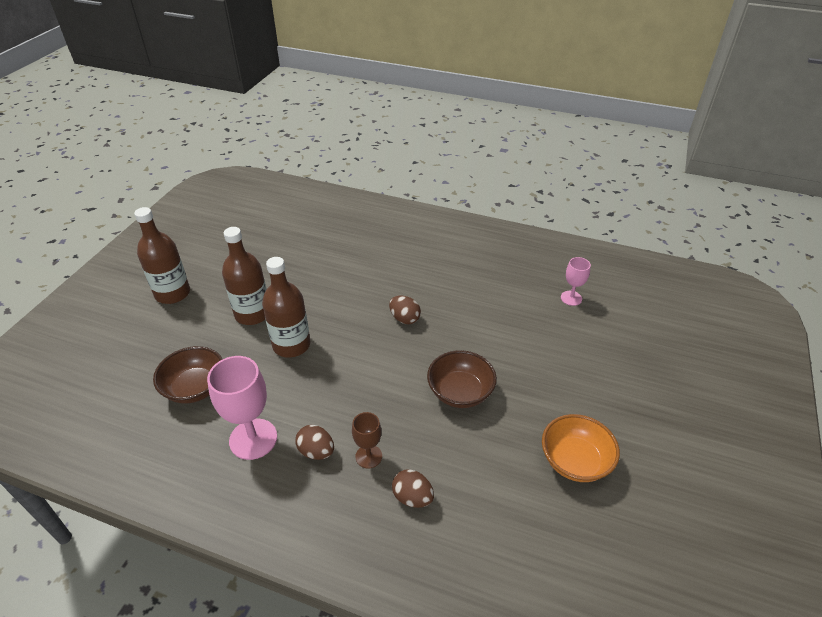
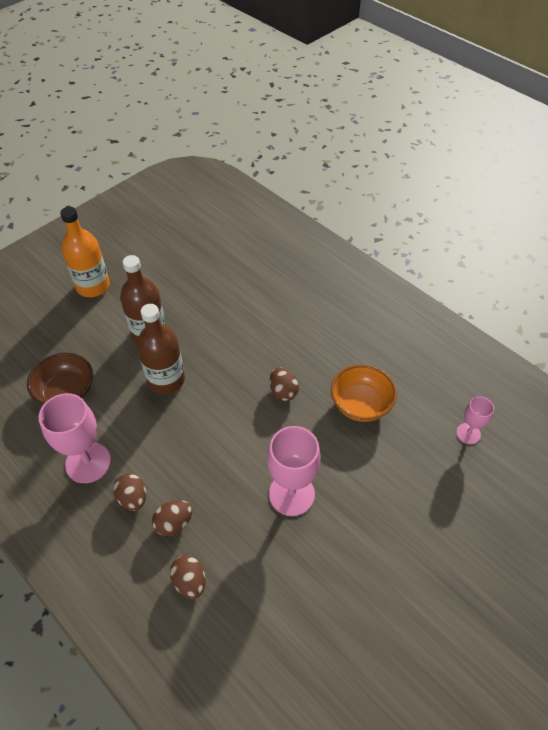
camera: 25 degrees right, 10 degrees up
(172, 293) = (93, 286): brown bottle -> orange bottle
(368, 456) = (174, 523): brown goblet -> brown egg
(460, 392) = (291, 494): brown bowl -> pink goblet
(575, 461) = (360, 616): orange bowl -> orange bowl (360, 404)

